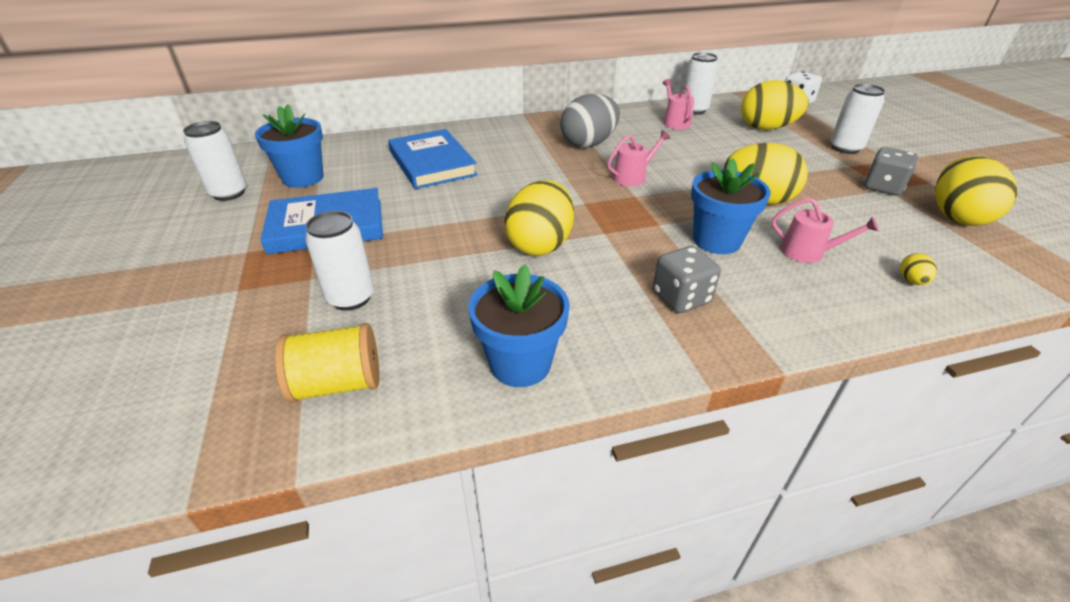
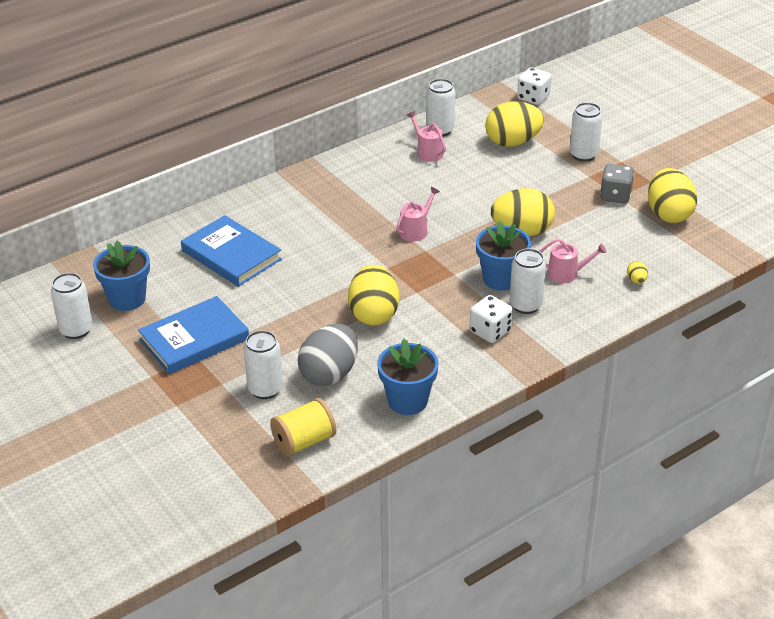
camera: 20 degrees left, 0 degrees up
(588, 144) = (360, 199): grey egg -> grey egg (329, 374)
(681, 298) = (490, 331): grey dice -> white dice
(741, 277) = (525, 305): none -> white can

